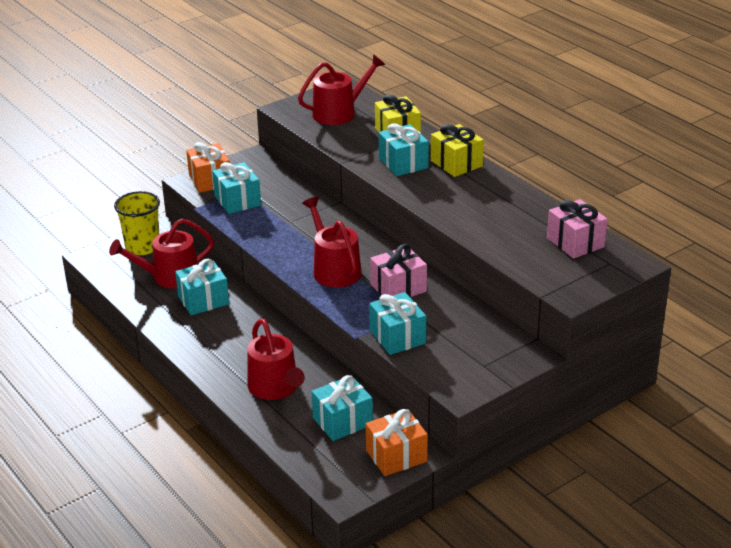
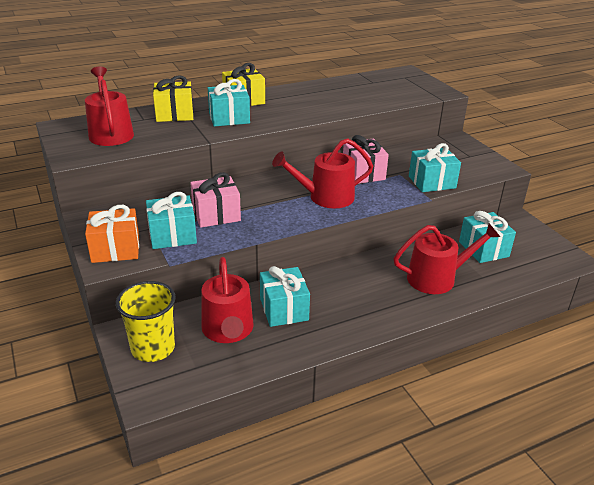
camera: 80 degrees left, 0 degrees up
(396, 456) = (524, 231): orange gift -> none
(575, 242) = (376, 81): pink gift -> pink gift (216, 215)

